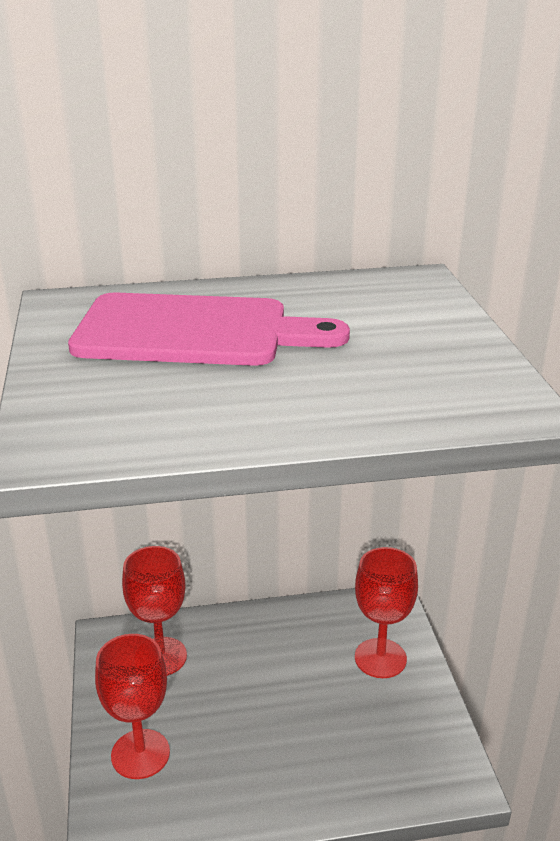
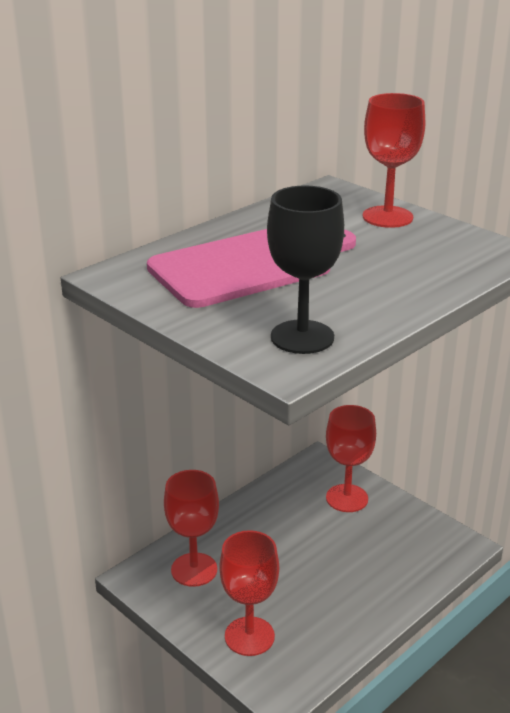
camera: 35 degrees left, 0 degrees up
(115, 424) = (302, 337): none -> black goblet
(433, 325) = (387, 217): none -> red goblet

